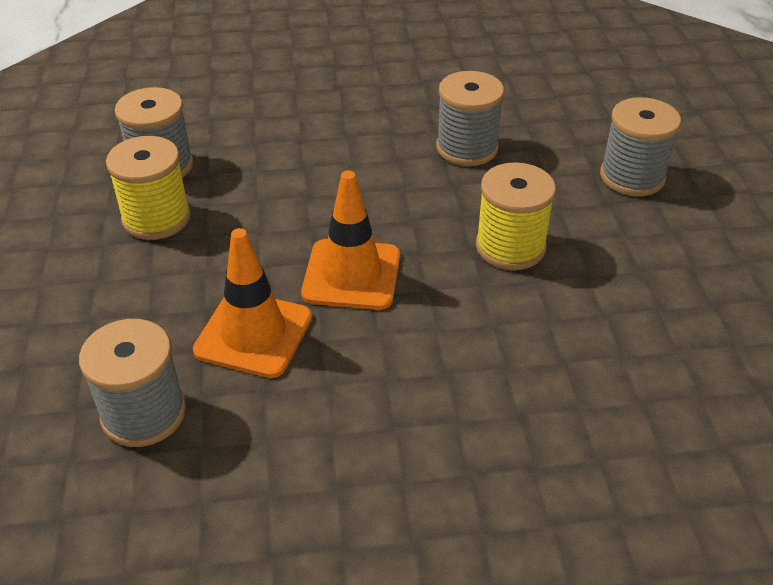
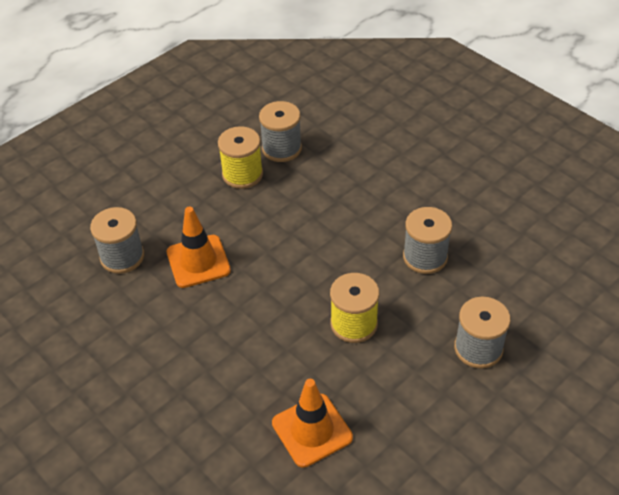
camera: 55 degrees right, 5 degrees up
(351, 275) = (270, 271): orange traffic cone -> orange traffic cone (312, 430)

